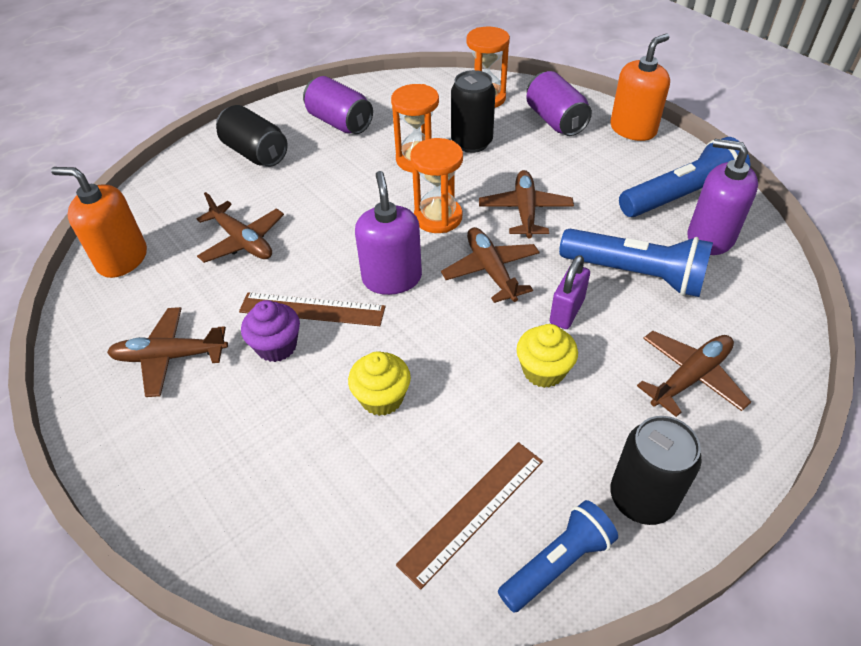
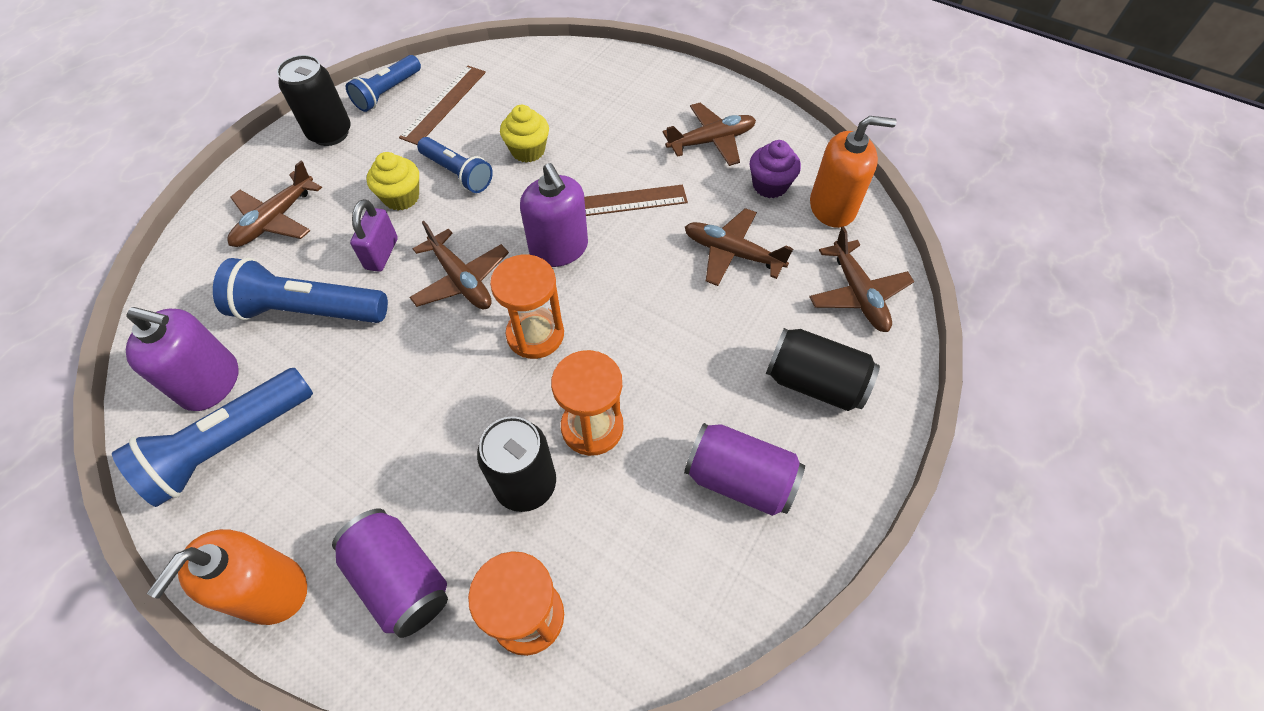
camera: 160 degrees right, 10 degrees up
(276, 346) = (631, 167): purple cupcake -> purple cupcake (770, 185)
(474, 386) = (457, 174): none -> blue flashlight
(525, 210) = (433, 370): brown plane -> brown plane (857, 294)

